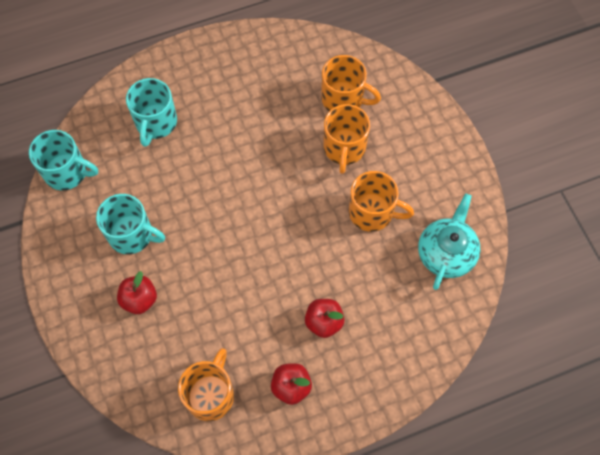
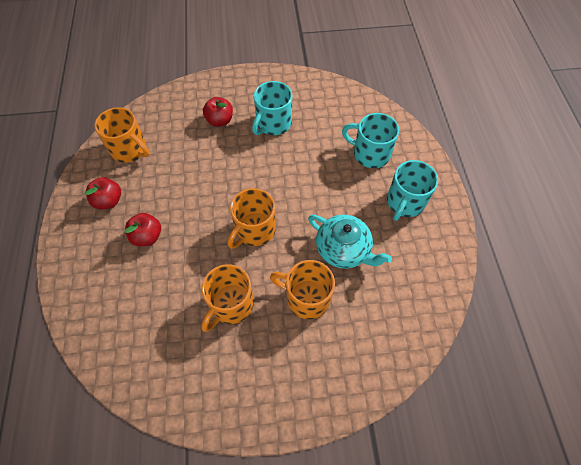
camera: 105 degrees right, 5 degrees down
(67, 172) = (338, 93): turquoise mug -> turquoise mug (405, 202)
(343, 99) = (363, 313): orange mug -> orange mug (254, 230)
(446, 253) = (164, 362): turquoise teapot -> turquoise teapot (343, 249)

